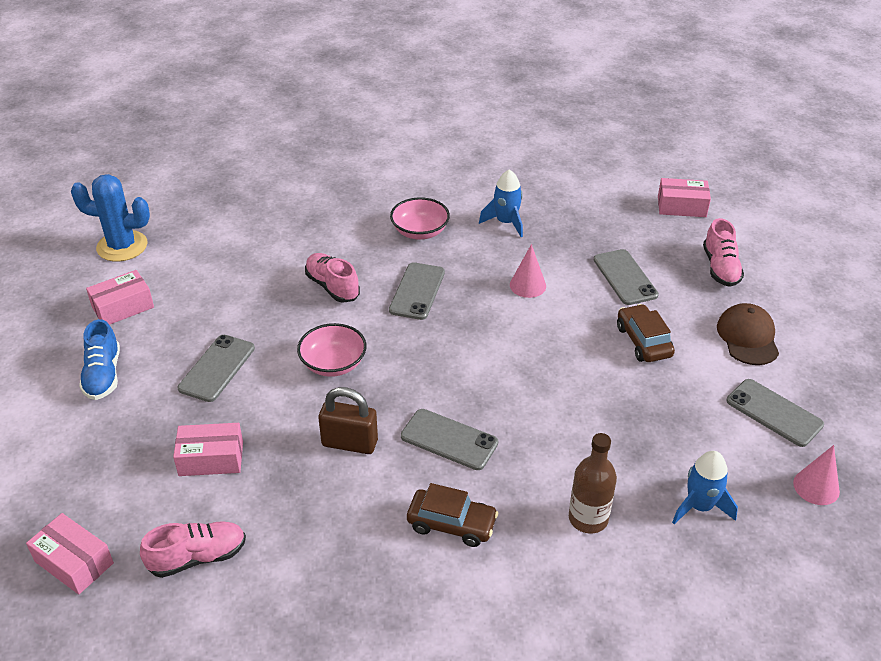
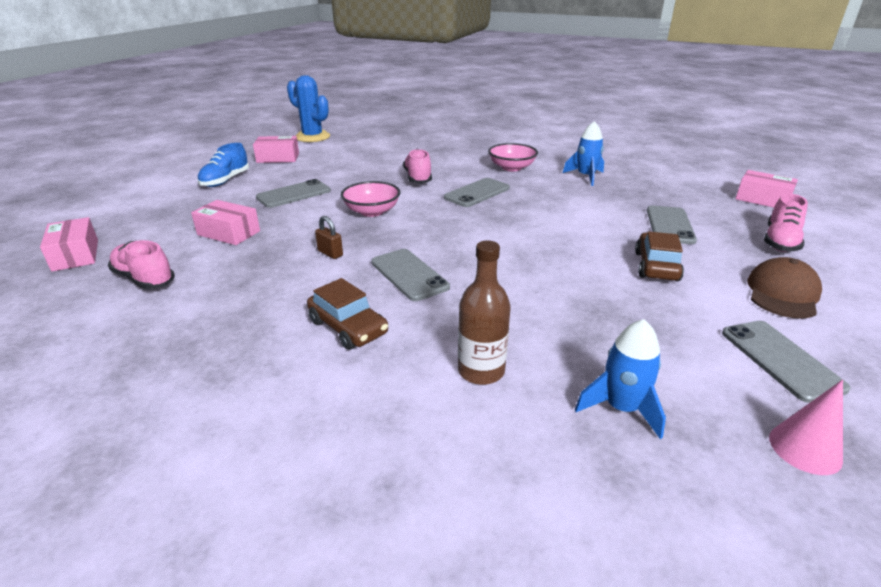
camera: 30 degrees right, 10 degrees down
(197, 557) = (144, 279): pink shoe -> pink shoe turned 150 degrees counterclockwise
(350, 443) = (330, 253): brown padlock -> brown padlock, size x0.57
(527, 285) = (572, 210): pink cone -> none

